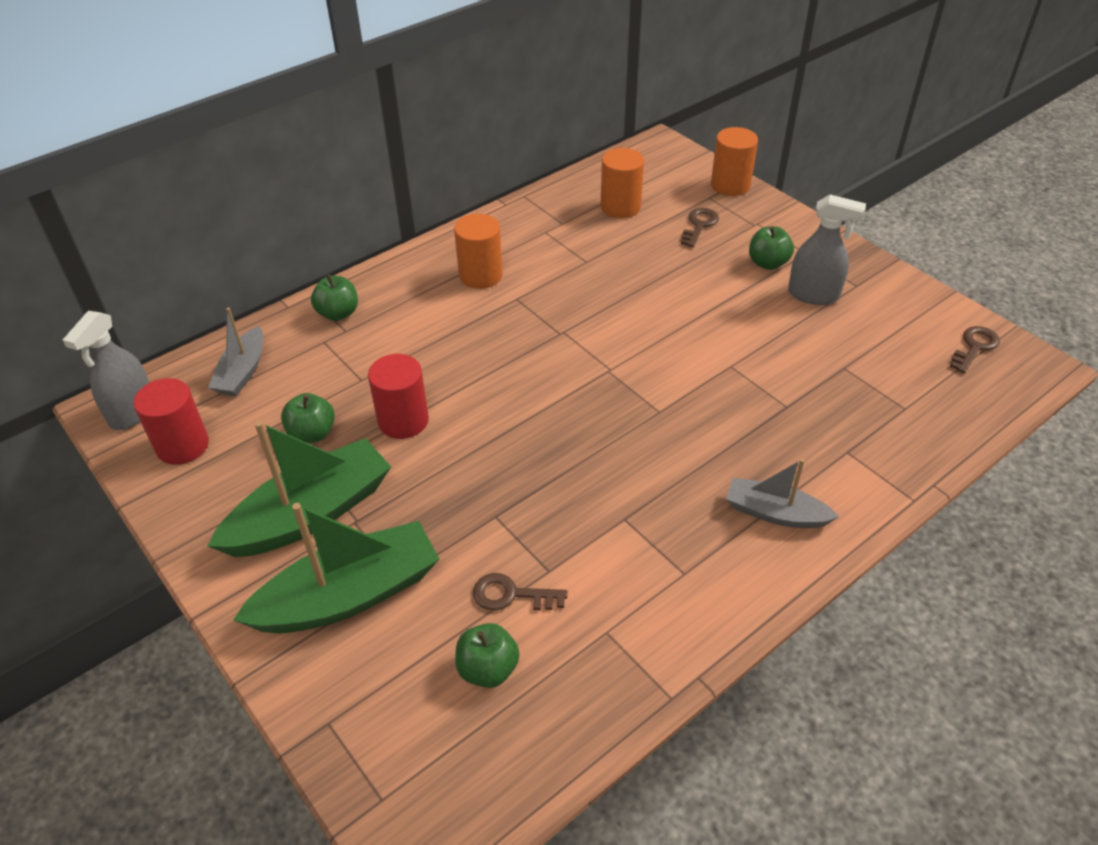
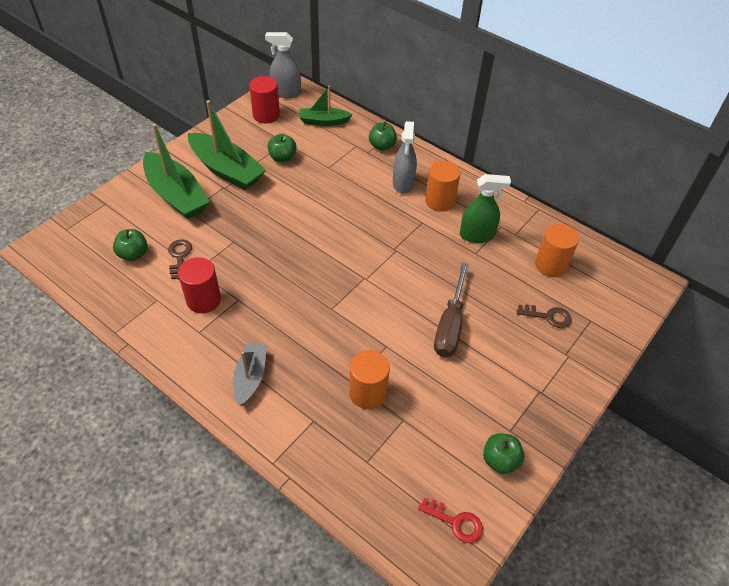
camera: 75 degrees right, 5 degrees up
(242, 372) = (323, 121): grey boat -> green boat
(403, 420) = (299, 191): red cylinder -> red cylinder (203, 300)
(555, 254) = (477, 235): none -> green spray bottle
(703, 304) = (450, 325): none -> brown screwdriver
(730, 185) = (615, 334): orange cylinder -> orange cylinder (368, 393)
(768, 263) = (516, 365): green apple -> green apple (500, 460)
(813, 295) = (486, 398): grey spray bottle -> grey spray bottle (403, 183)
(974, 347) = (455, 522): brown key -> red key

